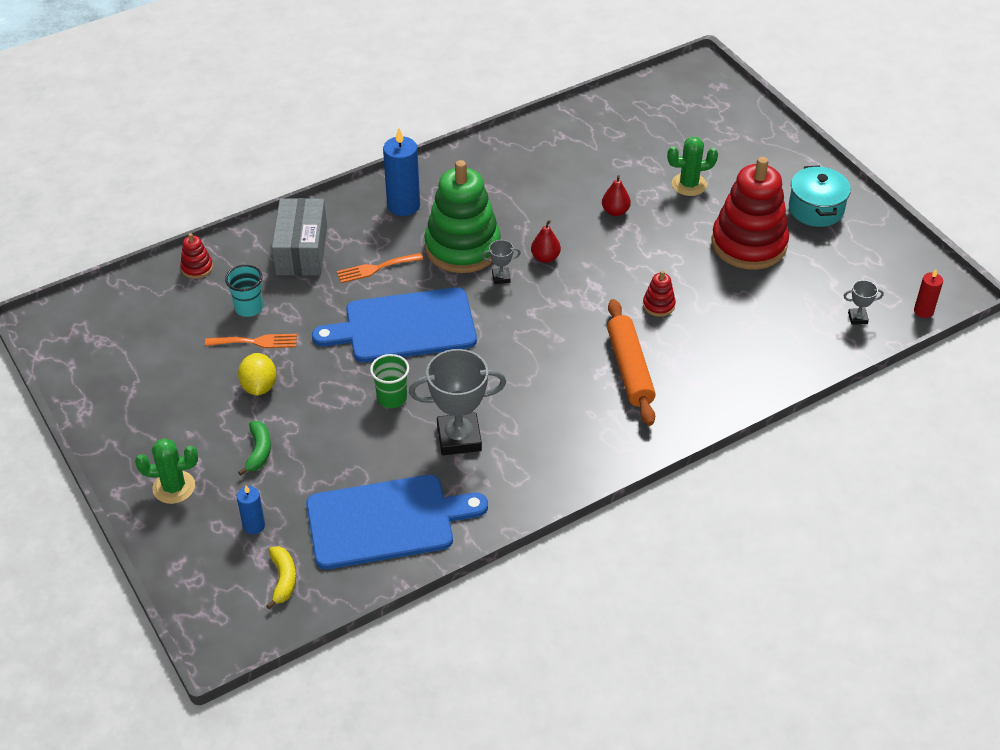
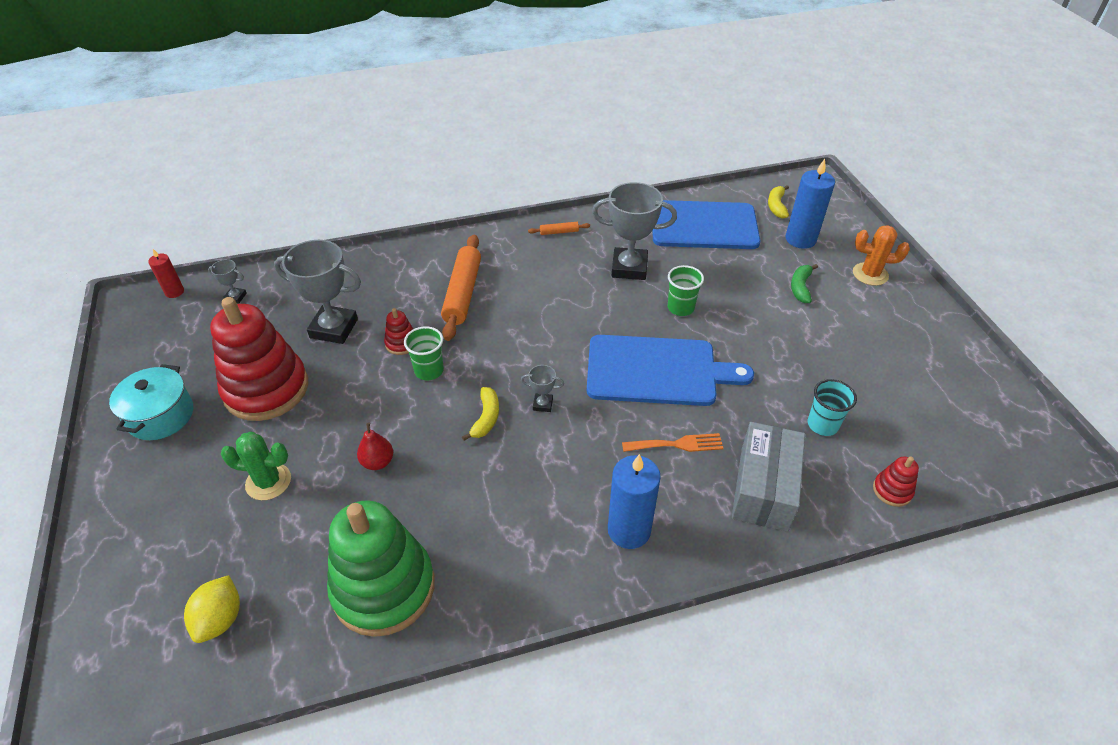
camera: 165 degrees left, 0 degrees up
(174, 487) = (870, 274): green cactus -> orange cactus
(254, 525) = (800, 239): blue candle -> blue candle, size x1.79
(256, 342) = (811, 384): orange fork -> none
(259, 386) = (804, 340): yellow lemon -> yellow lemon (220, 619)
(462, 247) = (572, 451): green stacking toy -> green stacking toy (383, 588)
(545, 258) = (486, 418): red pear -> yellow banana
(558, 473) = (559, 232): none -> orange rolling pin
(617, 286) = (429, 370): none -> green cup
(733, 306) = (334, 328): none -> grey trophy

